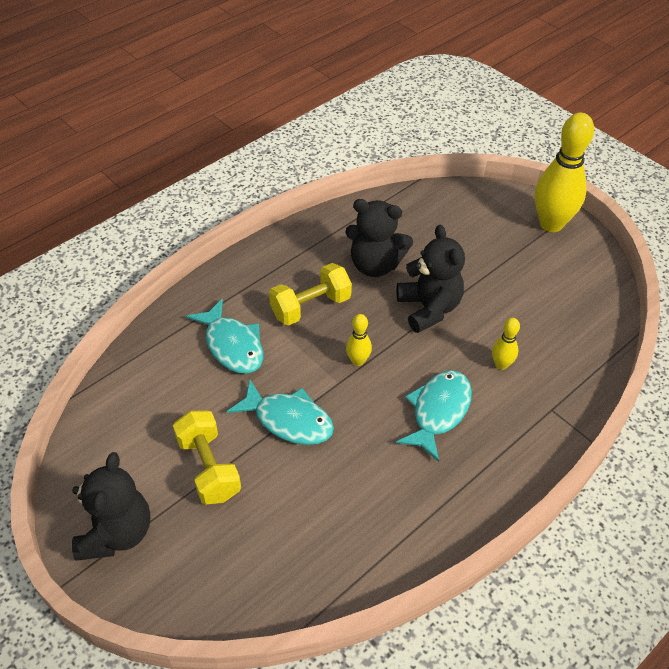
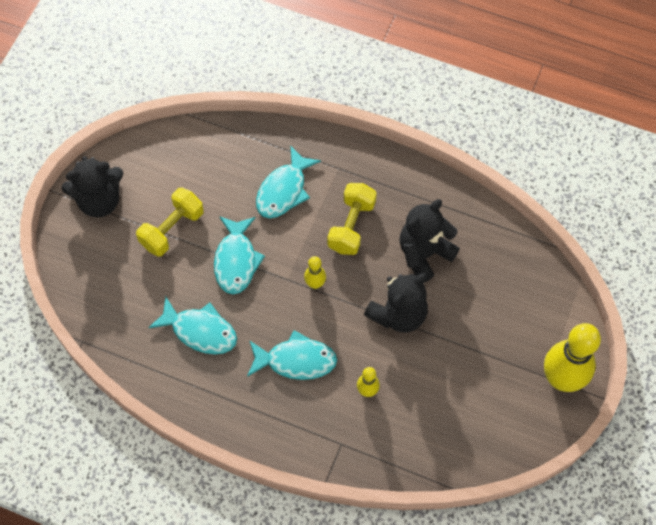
camera: 65 degrees right, 15 degrees up
(310, 307) = (351, 226): yellow dumbbell -> yellow dumbbell turned 75 degrees clockwise
(356, 489) = (200, 331): none -> turquoise fish
(375, 265) = (424, 254): black teddy bear -> black teddy bear turned 60 degrees clockwise

